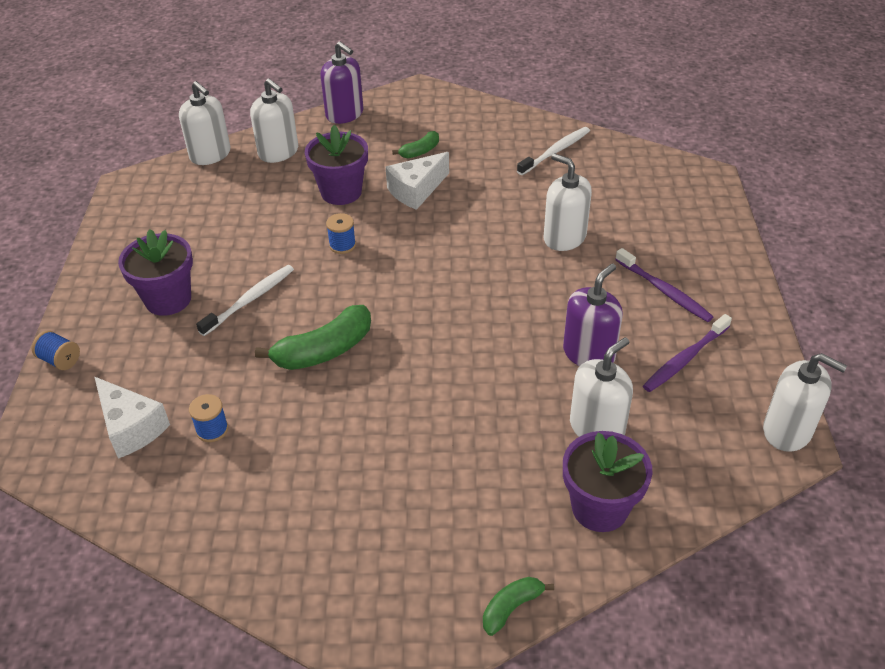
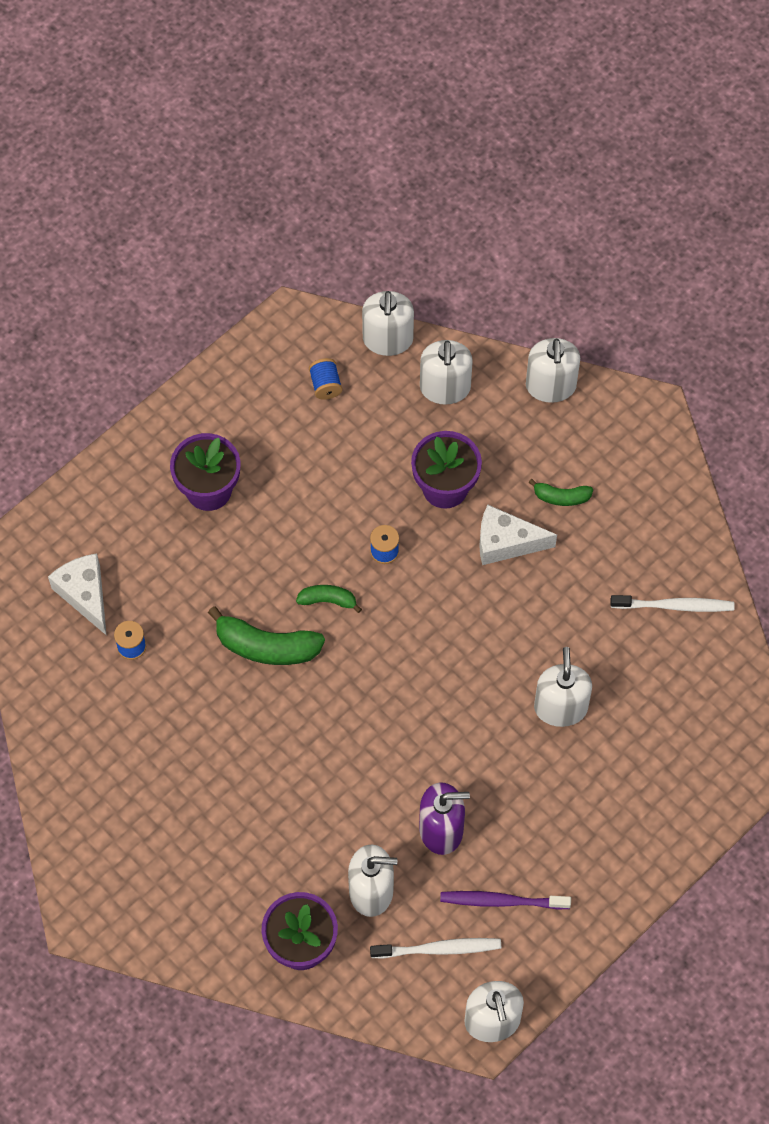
camera: 45 degrees right, 20 degrees up
(60, 360) = (90, 485): blue spool -> blue spool (325, 385)
(131, 427) = (85, 594): white cheese -> white cheese turned 150 degrees clockwise
(250, 299) = (264, 546): white toothbrush -> white toothbrush (439, 949)
(344, 114) = (550, 386): purple soap dispenser -> white soap dispenser
(511, 608) = (175, 952): green banana -> green banana (328, 600)
(664, 291) = (568, 832): purple toothbrush -> none

